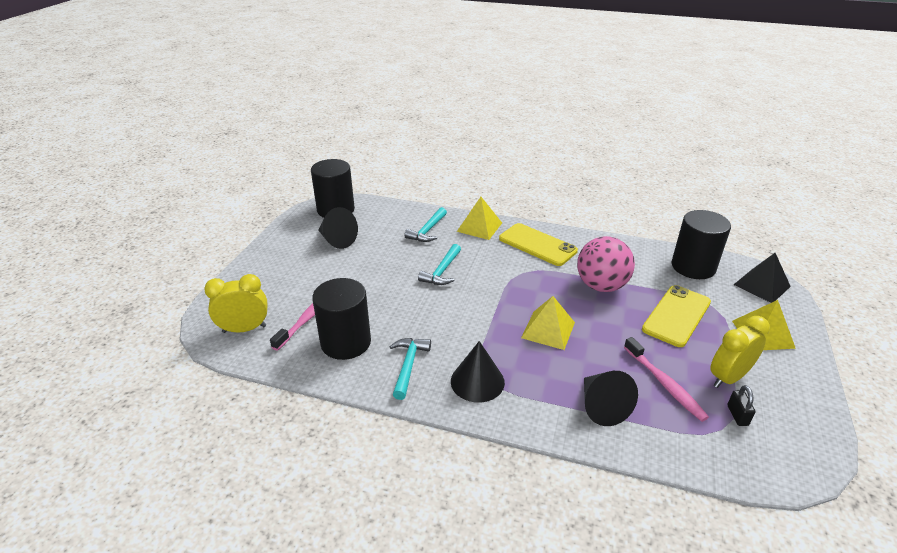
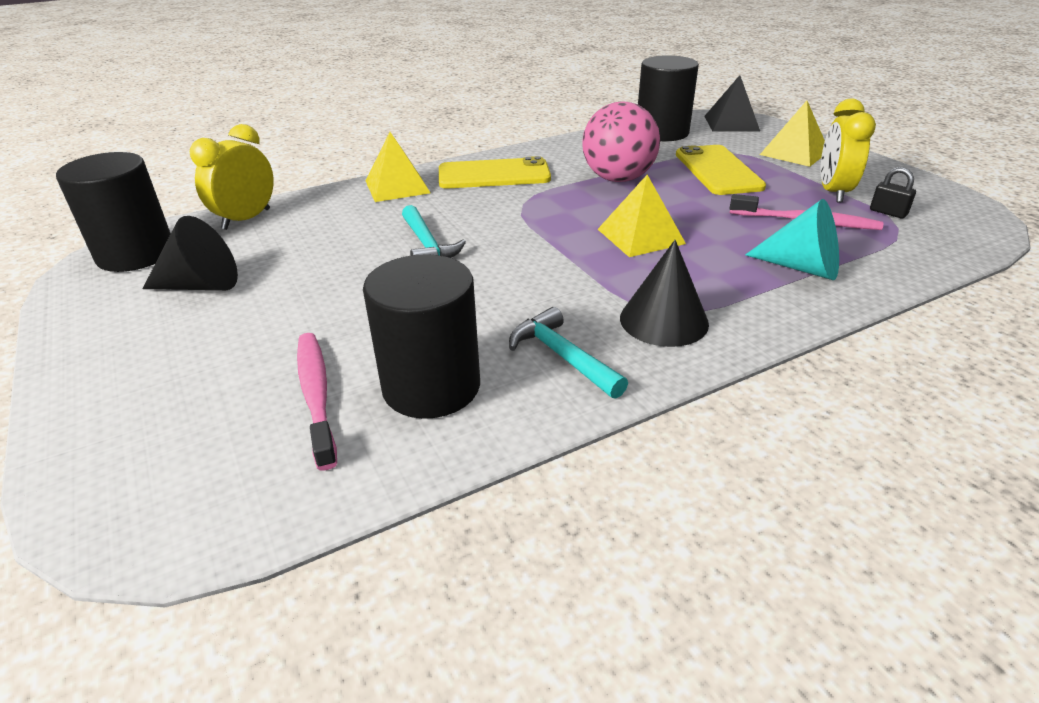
camera: 45 degrees left, 0 degrees up
(244, 329) = (213, 481): yellow clock -> yellow clock (246, 219)
(427, 231) = (333, 217): turquoise hammer -> none
(602, 407) = (802, 267): black cone -> turquoise cone

